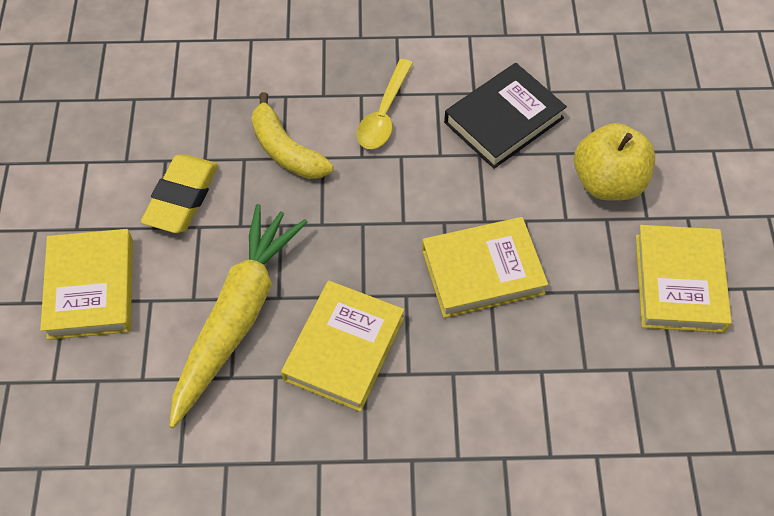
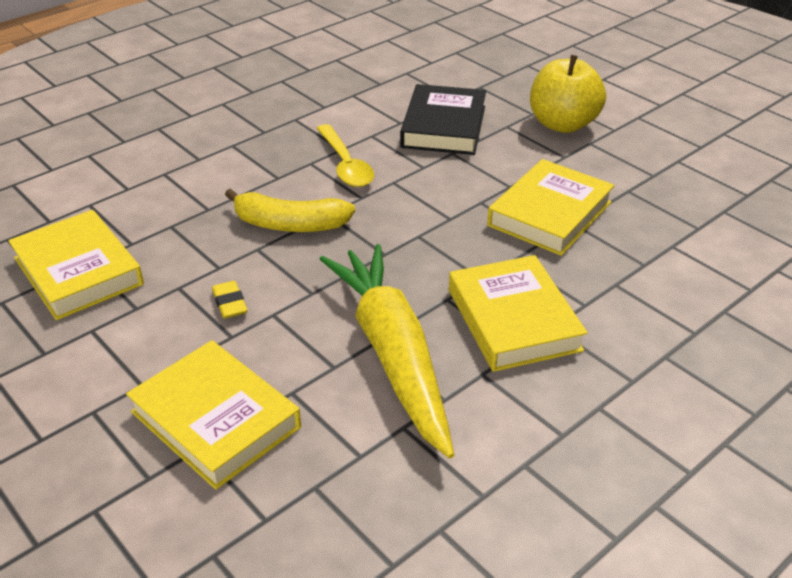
camera: 40 degrees left, 20 degrees down
(182, 198) = (230, 303): yellow eraser -> yellow eraser, size x0.49
(679, 283) = (683, 150): yellow book -> yellow book (78, 271)

